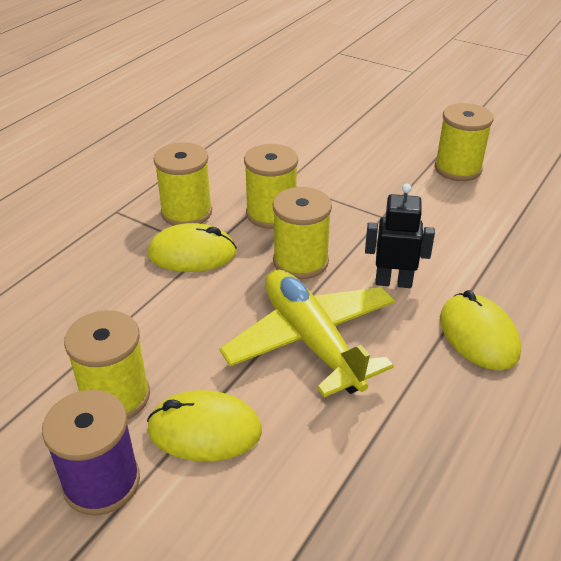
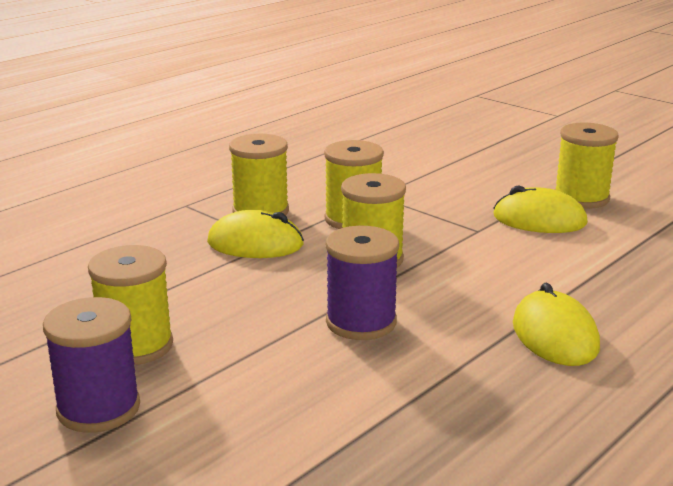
camera: 10 degrees right, 15 degrees down
(204, 430) = (220, 380): yellow mouse -> yellow mouse (539, 219)
(311, 340) = (361, 322): yellow plane -> purple spool
(393, 282) = (471, 284): black robot -> none

